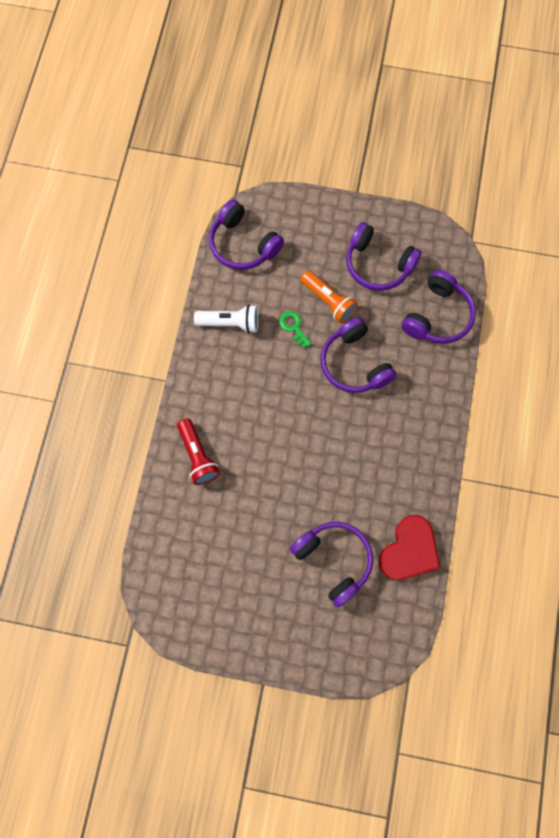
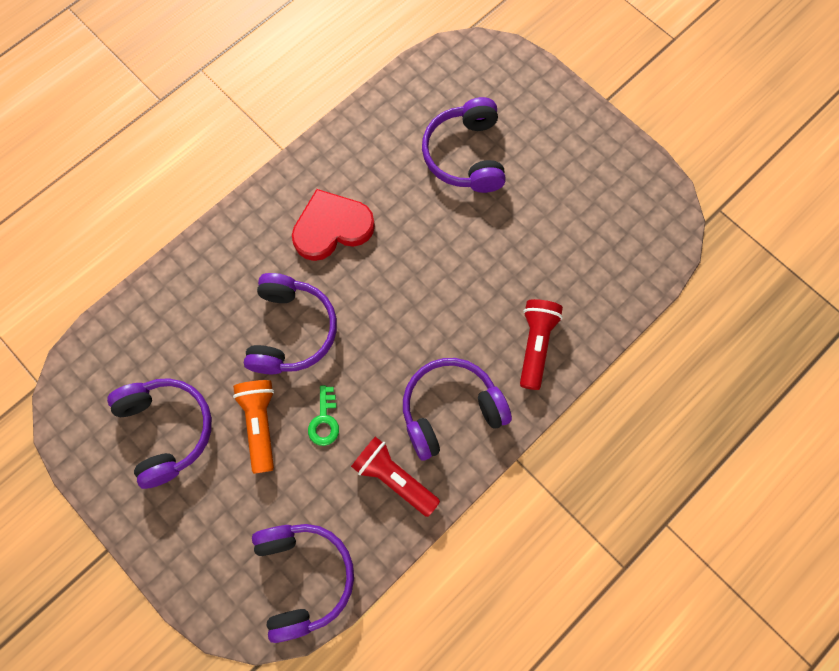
camera: 145 degrees left, 0 degrees up
(230, 323) = (394, 478): white flashlight -> red flashlight
(409, 550) = (386, 119): red heart -> red heart (332, 227)
(437, 316) = (157, 321): purple headphones -> purple headphones (450, 410)

